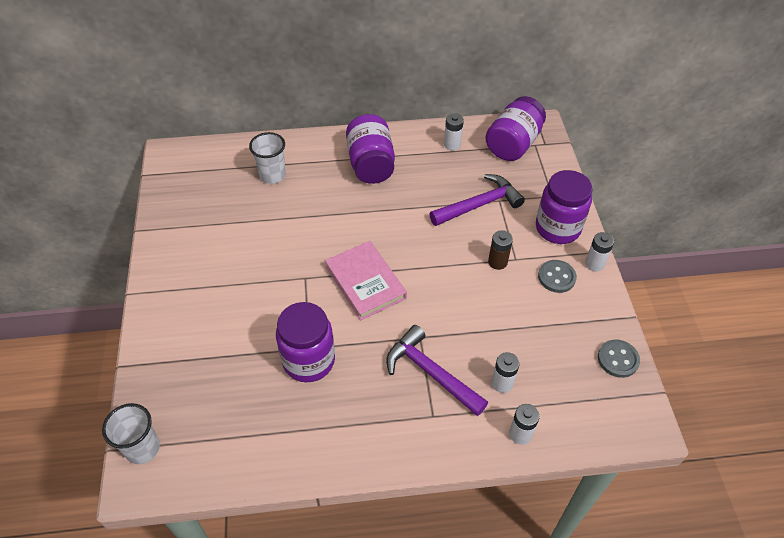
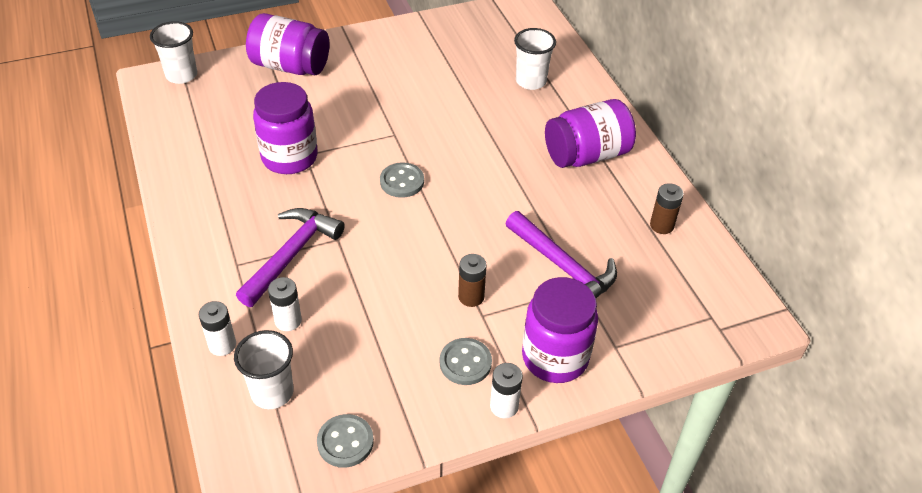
camera: 75 degrees right, 5 degrees down
(365, 282) = (402, 181): pink book -> grey button
(452, 145) = (661, 225): white battery -> brown battery
(513, 144) = (698, 291): purple jar -> purple jar (290, 66)
(571, 402) = (272, 392): none -> white cup

